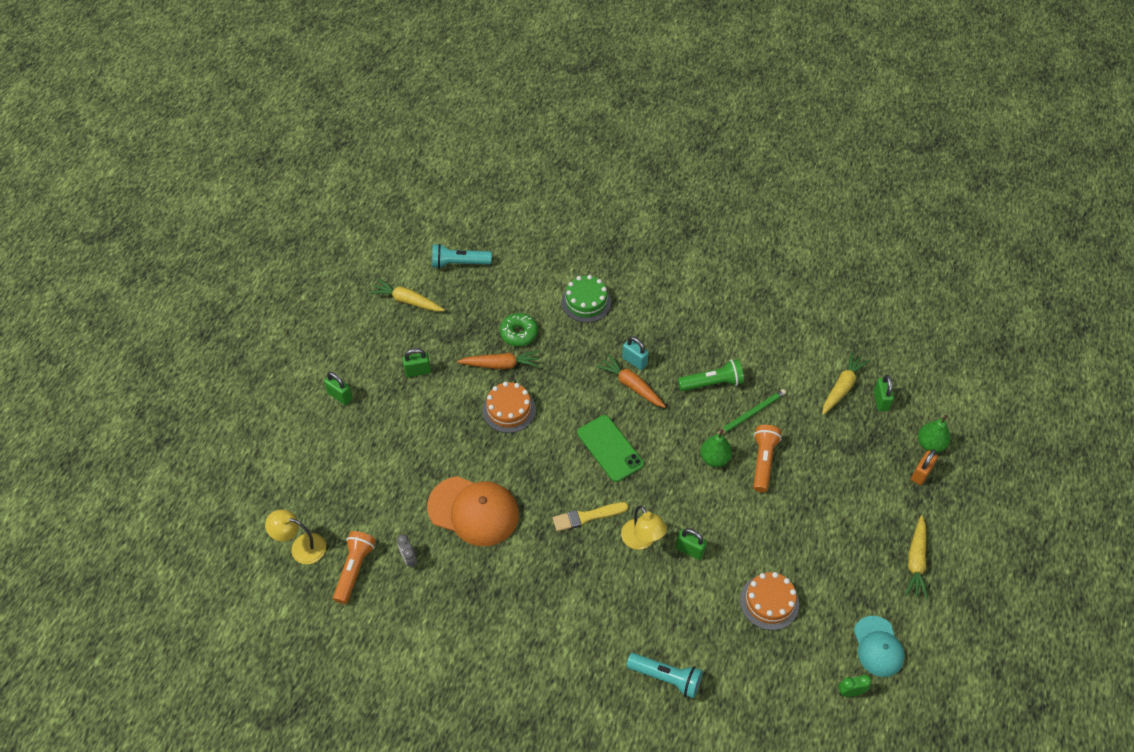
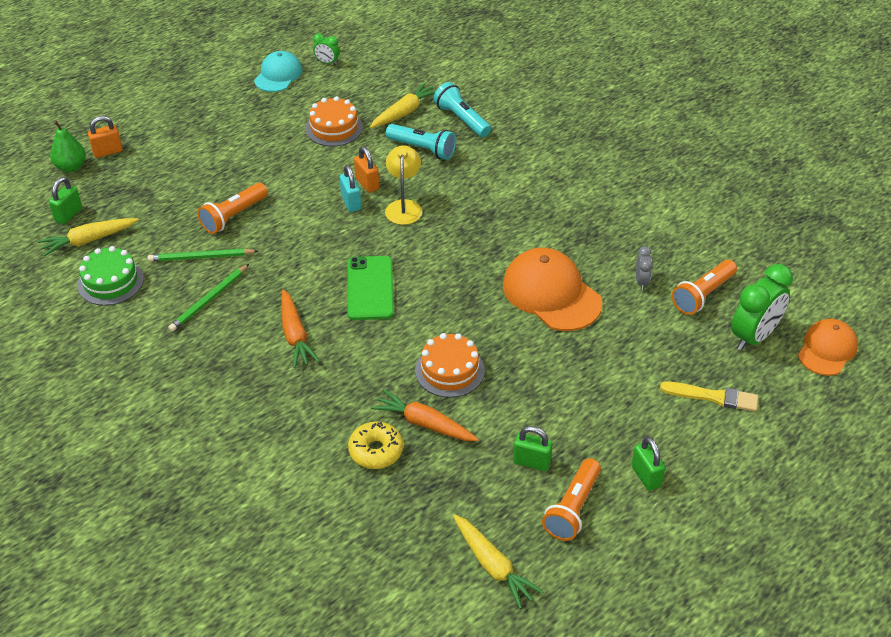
camera: 150 degrees left, 10 degrees down
(240, 562) = (827, 349): none -> orange cap
(301, 547) = (754, 337): yellow lamp -> green clock
(377, 354) = (572, 508): none -> orange flashlight
(459, 263) = (386, 590): turquoise flashlight -> turquoise flashlight (422, 149)
(519, 333) = (376, 451): green donut -> yellow donut
(586, 302) = (263, 451): green cake -> green cake (110, 282)
(587, 517) = (440, 244): yellow brush -> yellow brush (713, 397)
(634, 361) = (269, 358): turquoise padlock -> turquoise padlock (351, 203)
(689, 550) = (367, 184): green padlock -> orange padlock
(712, 383) = (209, 300): green flashlight -> green pencil
(714, 458) = (276, 237): green pear -> none
(916, 561) = (187, 105): yellow carrot -> yellow carrot (404, 112)

